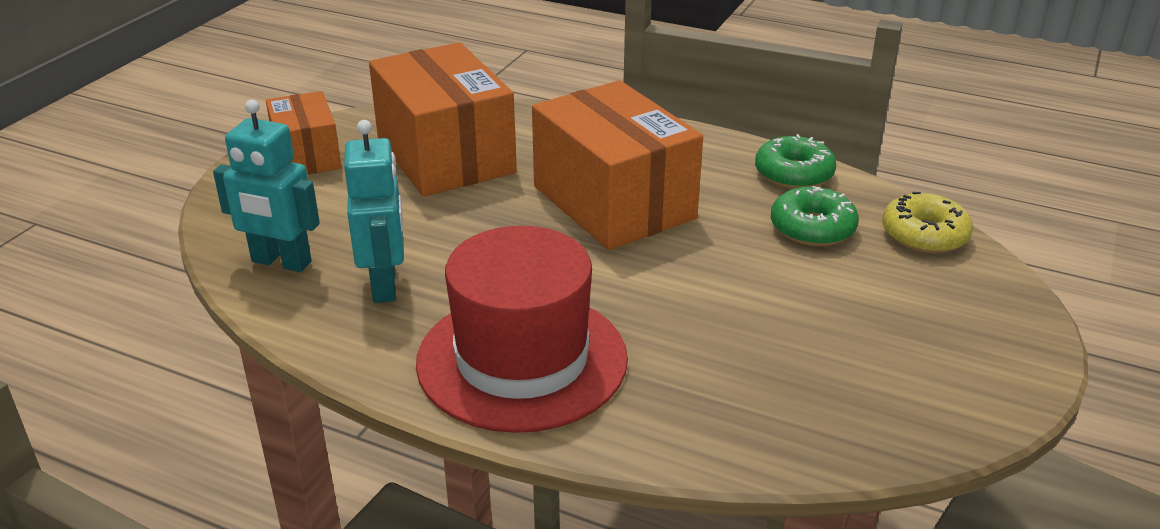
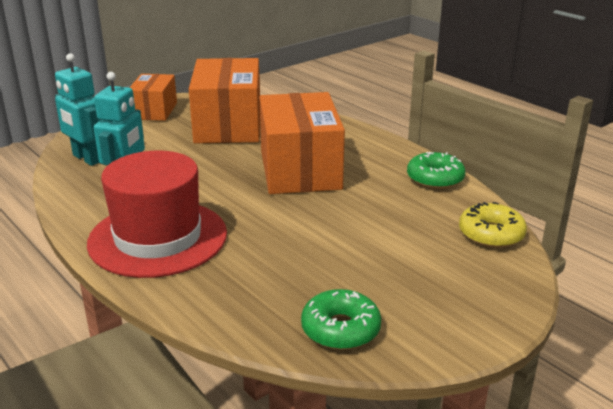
camera: 25 degrees right, 5 degrees down
(812, 228) = (414, 212): green donut -> green donut (340, 329)

